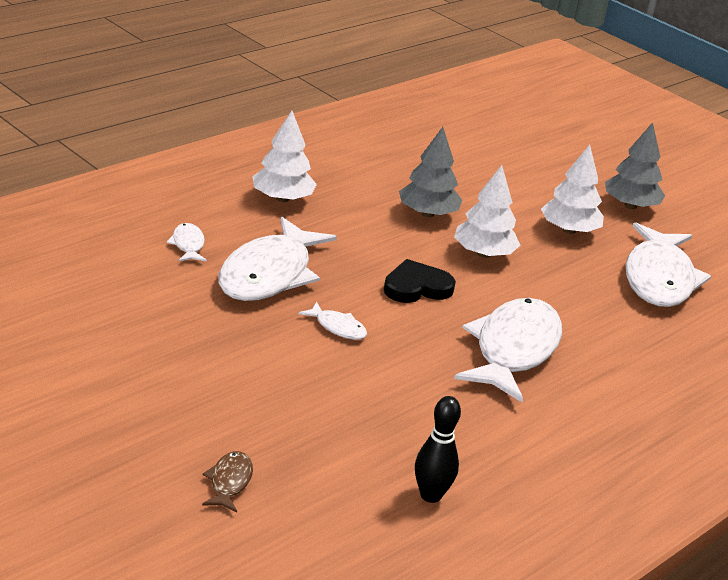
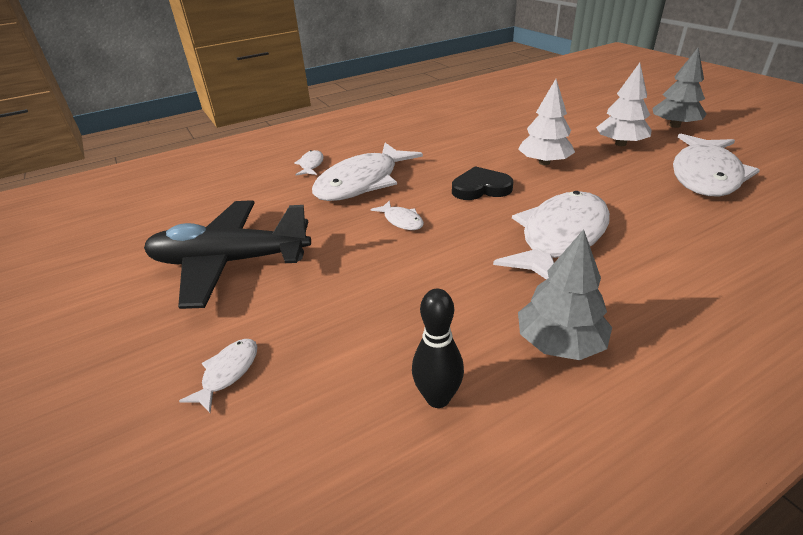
camera: 20 degrees right, 5 degrees up
(160, 375) = (230, 262): none -> black plane
(229, 482) = (228, 373): brown fish -> white fish
(282, 198) = (395, 134): white tree -> none
(427, 214) = (503, 138): grey tree -> grey tree (559, 342)

